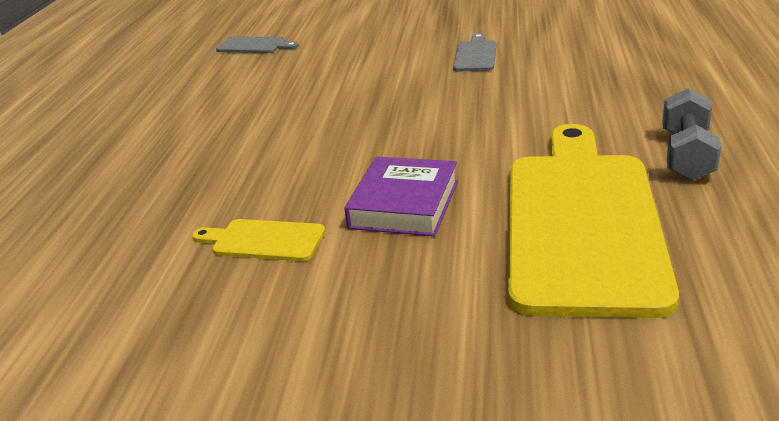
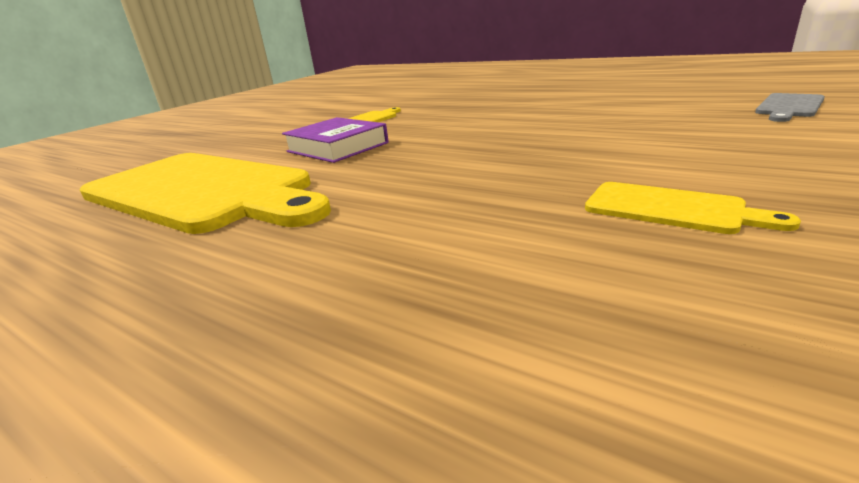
camera: 115 degrees right, 5 degrees down
(475, 55) = (670, 209): grey cutting board -> yellow cutting board
(686, 155) = (152, 270): grey dumbbell -> none

